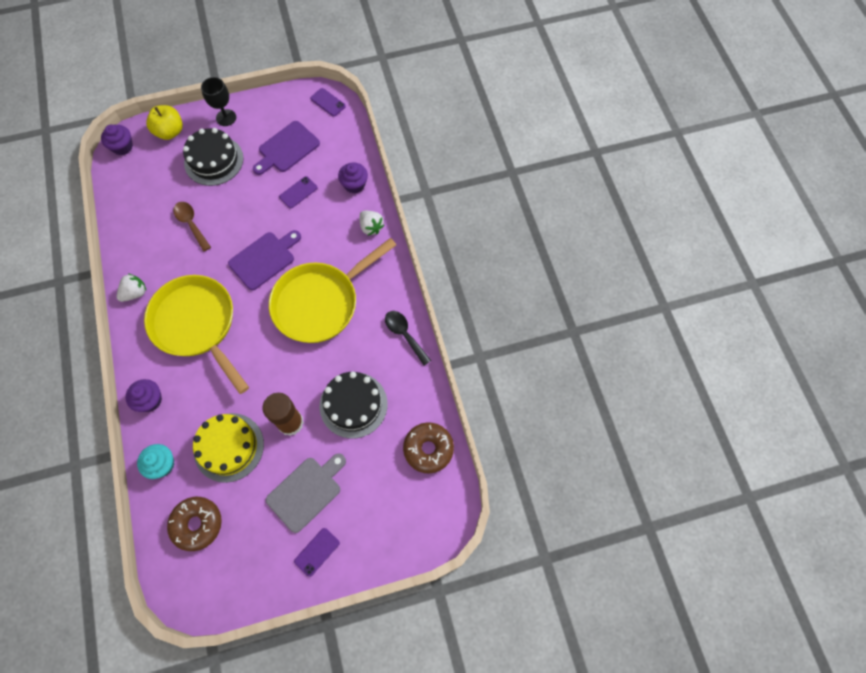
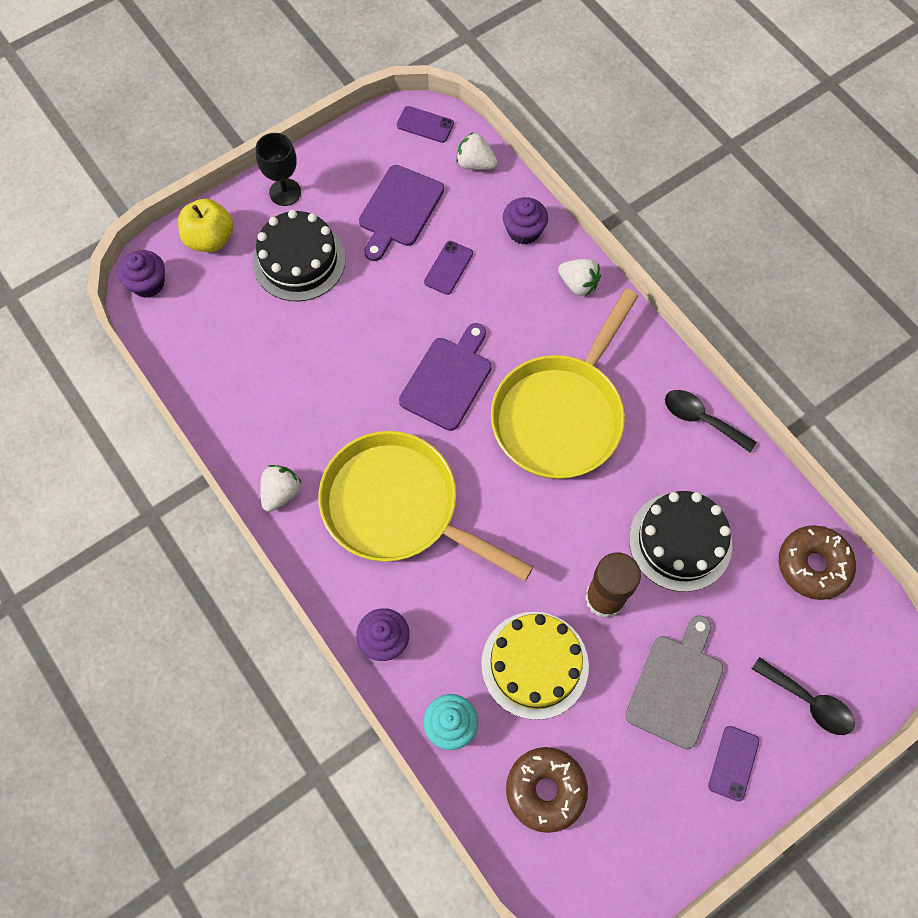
camera: 20 degrees left, 0 degrees up
(191, 224) = (313, 364): brown spoon -> none
(346, 135) = (475, 164): none -> white strawberry
(382, 532) = (808, 701): none -> black spoon

